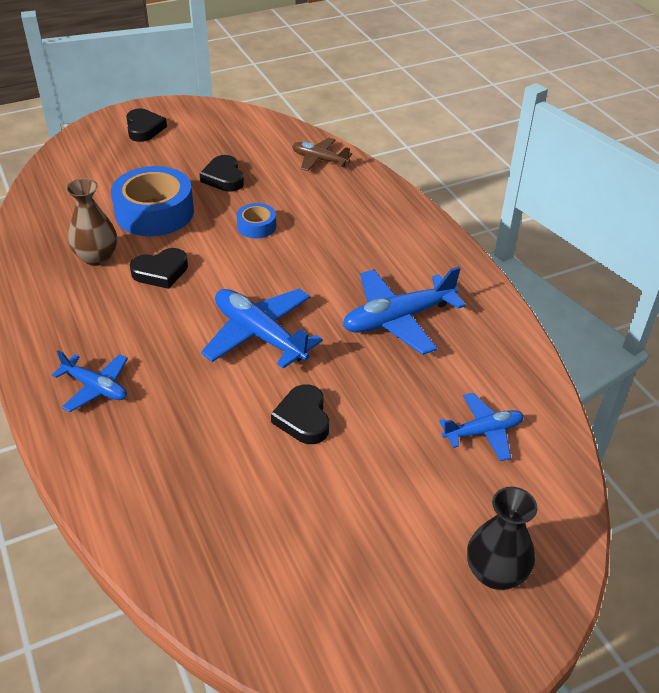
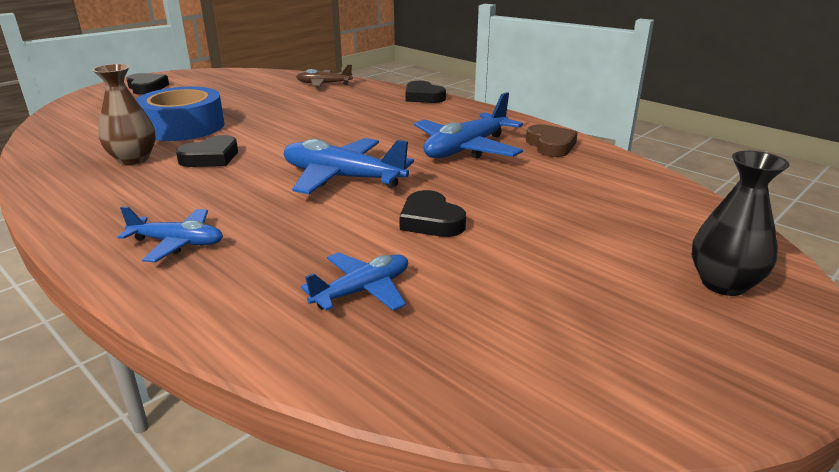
camera: 20 degrees left, 15 degrees down
(224, 178) = (242, 101): black heart -> black heart (423, 97)
(256, 226) = (292, 121): blue tape -> none
(483, 432) = (607, 197): blue plane -> blue plane (362, 291)
(487, 335) = (550, 145): none -> brown heart

